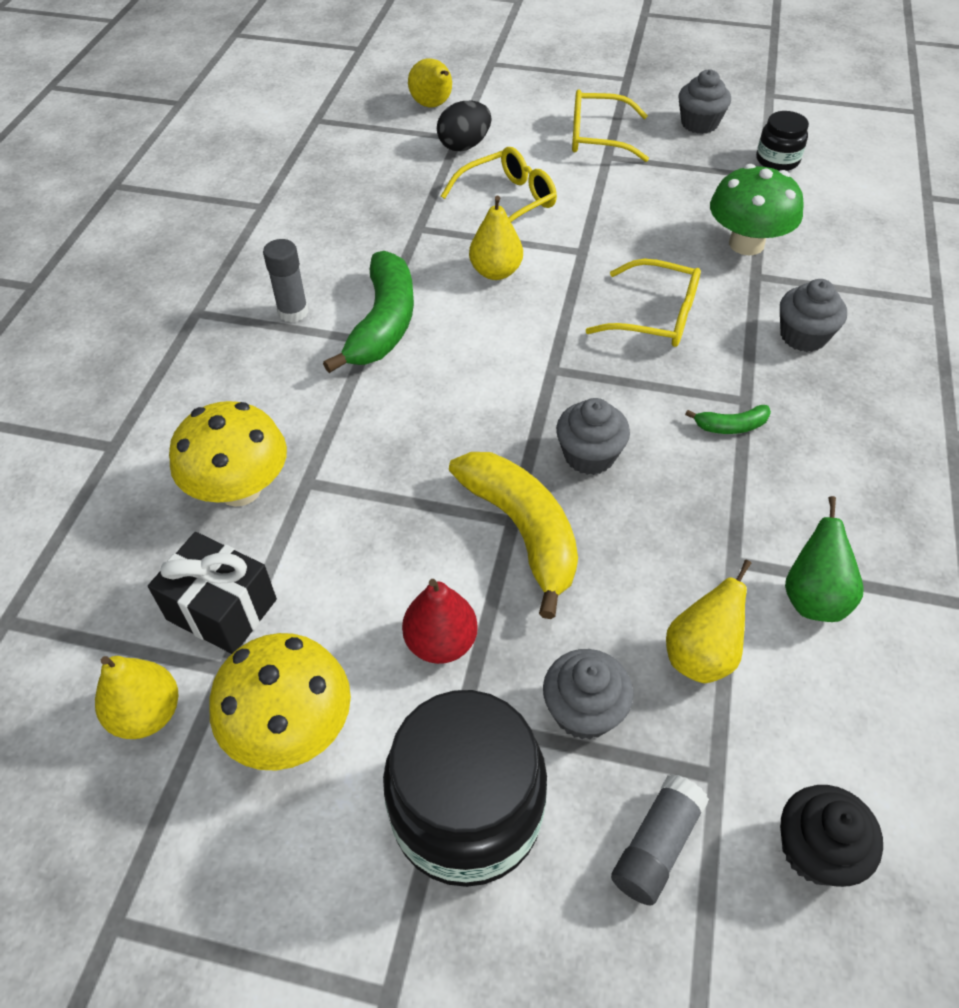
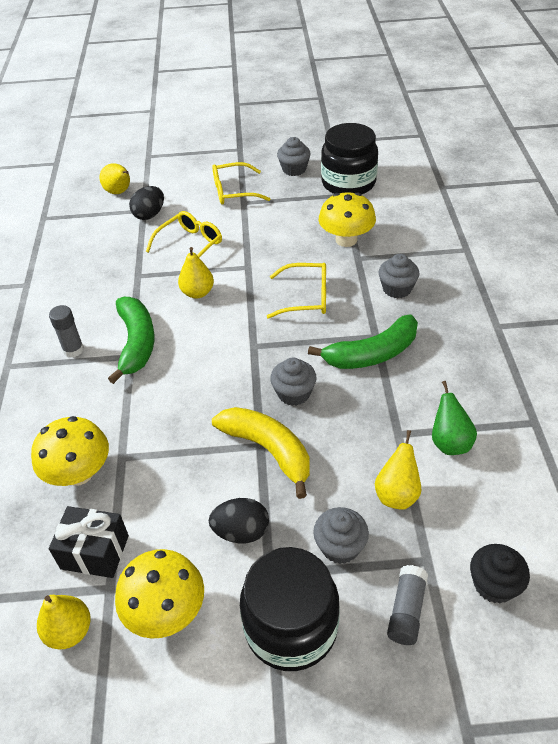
camera: 15 degrees left, 5 degrees down
(441, 642) = (241, 531): red pear -> black egg
(731, 426) = (372, 354): green banana -> green banana, size x2.22
(746, 244) = (346, 240): green mushroom -> yellow mushroom
(777, 160) = (348, 183): black jar -> black jar, size x1.96

